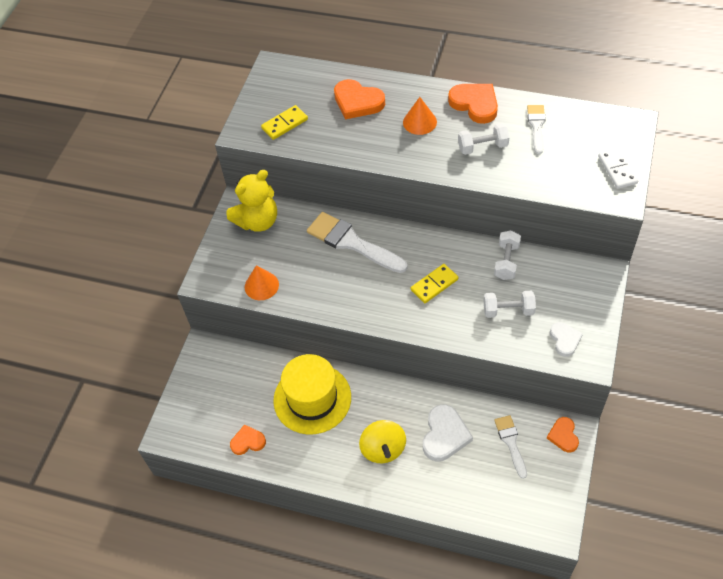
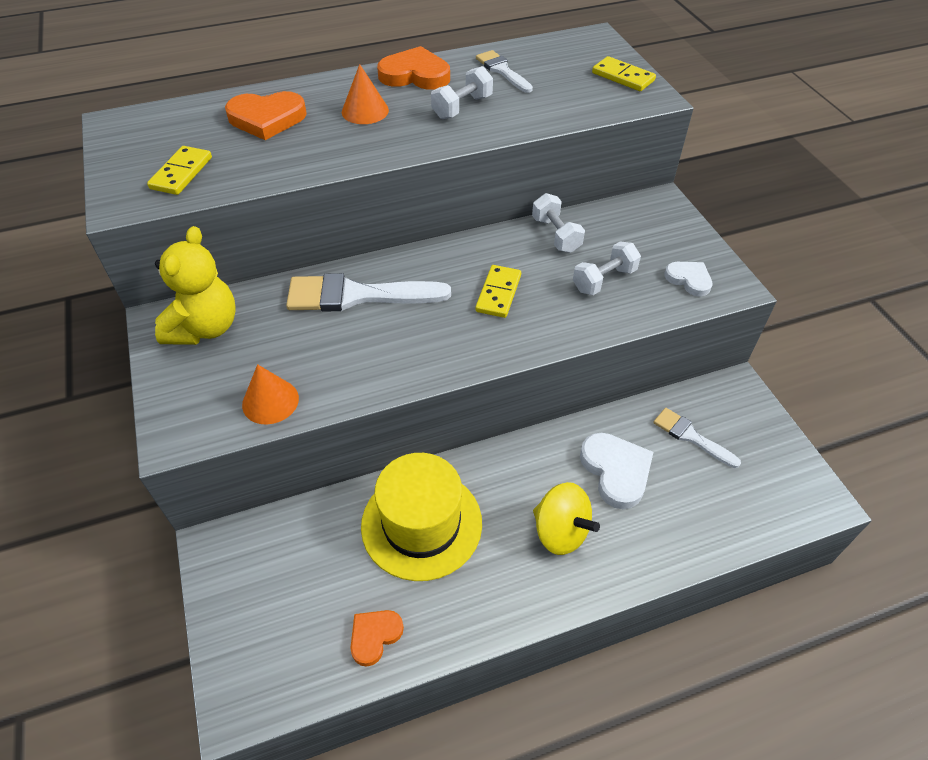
camera: 40 degrees left, 5 degrees down
(563, 436) = (733, 398): orange heart -> none
(617, 170) = (623, 77): white domino -> yellow domino

